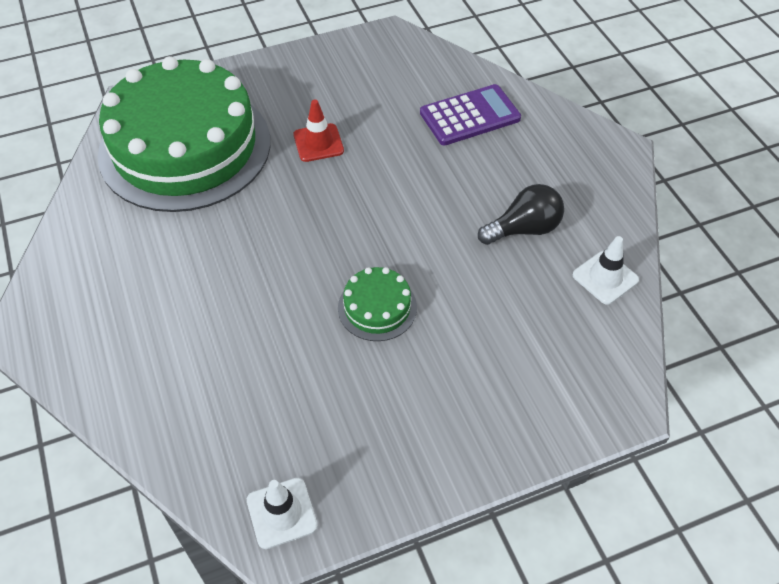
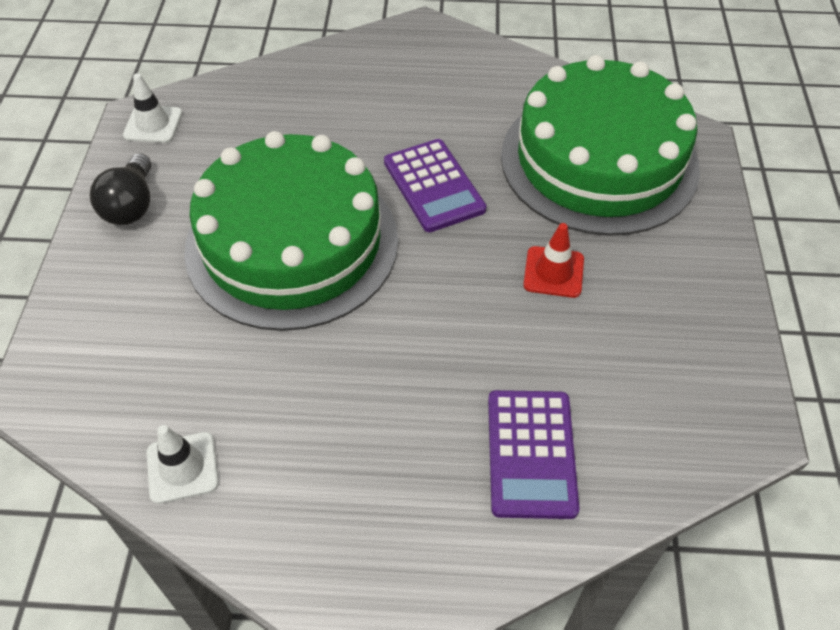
camera: 115 degrees right, 0 degrees up
(262, 238) = (434, 186): none -> purple calculator
(377, 307) = (292, 243): green cake -> green cake, size x2.49
(524, 229) = (305, 419): black light bulb -> black light bulb (131, 205)

